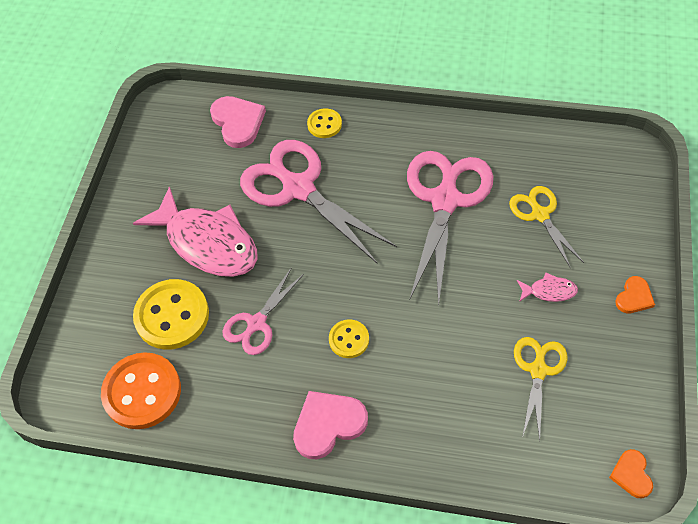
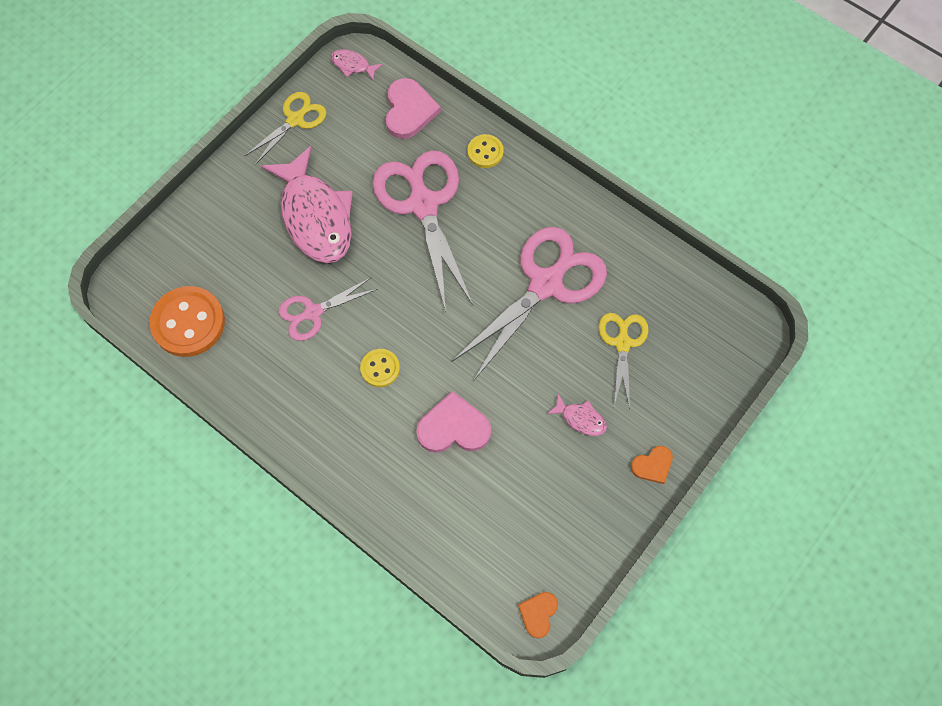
camera: 25 degrees right, 10 degrees up
(165, 110) = (353, 65): none -> pink fish
(172, 316) = (248, 268): yellow button -> none
(328, 424) = (318, 432): pink heart -> pink heart (453, 427)
(538, 370) = (522, 483): yellow scissors -> yellow scissors (295, 120)

